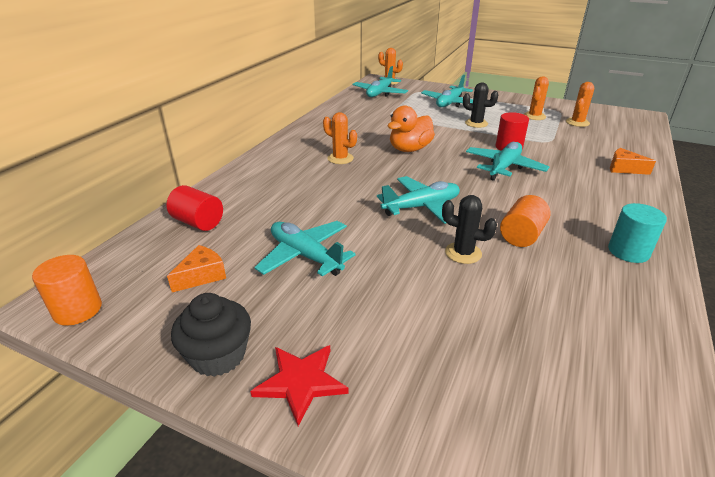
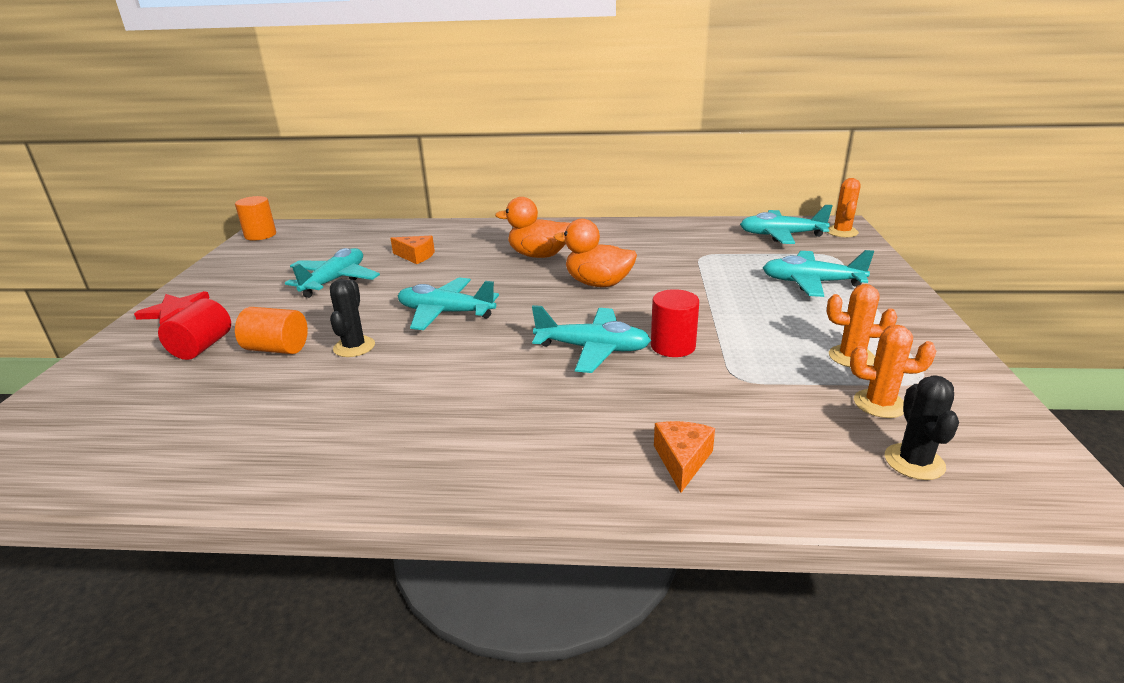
camera: 70 degrees right, 5 degrees down
(198, 222) = (377, 235): red cylinder -> red cylinder (202, 347)
(202, 276) = (301, 255): orange cheese -> orange cheese (416, 256)
(218, 355) = (209, 282): black cupcake -> none
(340, 158) = (538, 255): orange cactus -> orange duck
(421, 207) = (445, 313): turquoise plane -> turquoise plane turned 150 degrees clockwise
(476, 123) = (745, 312): black cactus -> black cactus (914, 462)
(521, 235) = (401, 377): orange cylinder -> orange cylinder (277, 349)
(628, 251) = (383, 459): turquoise cylinder -> none

